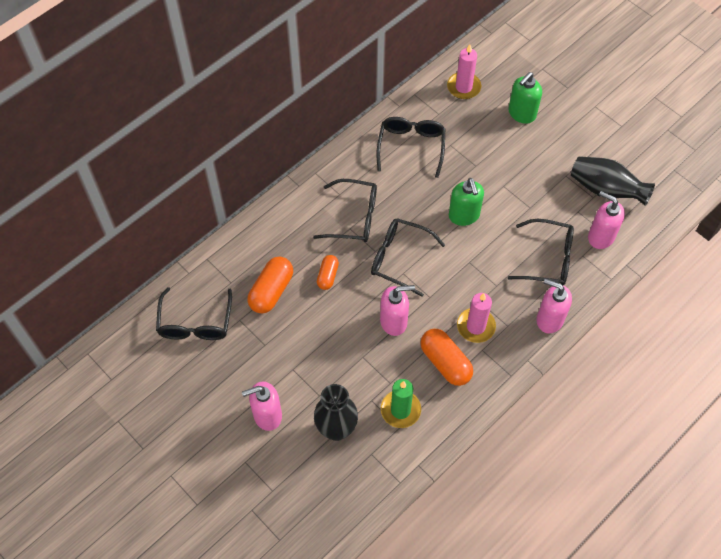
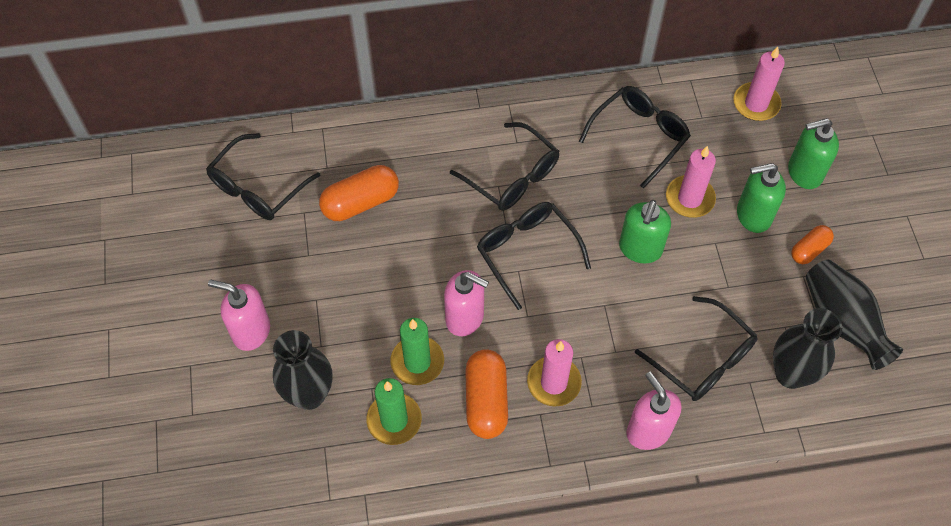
camera: 35 degrees right, 0 degrees up
(328, 276) = (433, 223): orange capsule -> orange capsule (809, 250)
(386, 366) = (417, 362): none -> green candle
(469, 168) = (690, 198): none -> pink candle
(512, 156) = (753, 215): none -> green soap dispenser
(600, 236) = (790, 374): pink soap dispenser -> black vase

